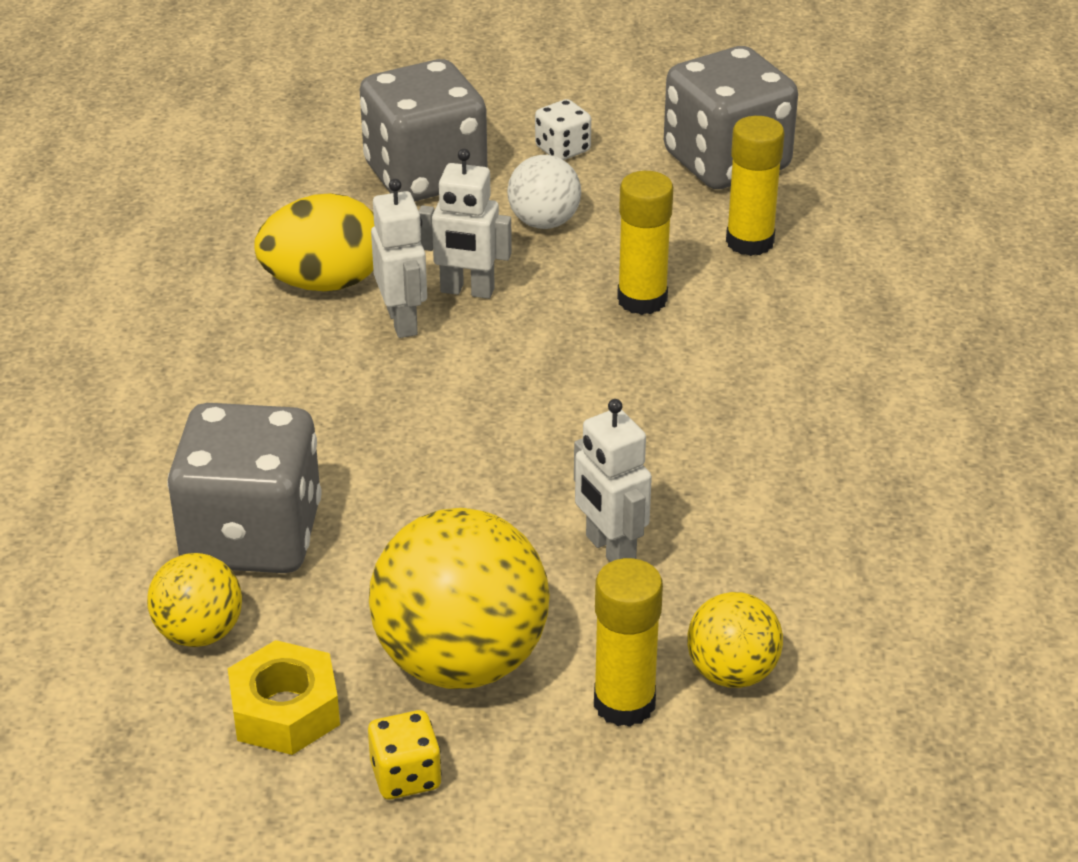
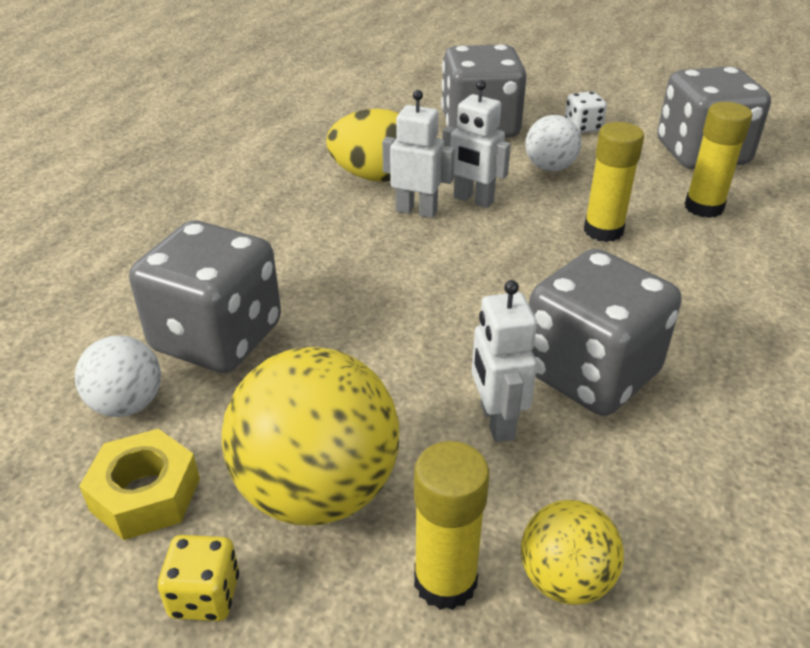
camera: 20 degrees right, 0 degrees up
(199, 633) = (127, 404): yellow ball -> white ball
(403, 321) = (416, 211): white robot -> white robot turned 75 degrees counterclockwise
(687, 476) = (590, 373): none -> grey dice

